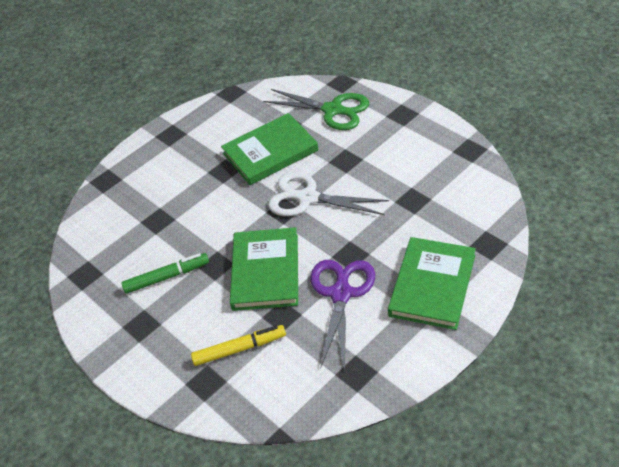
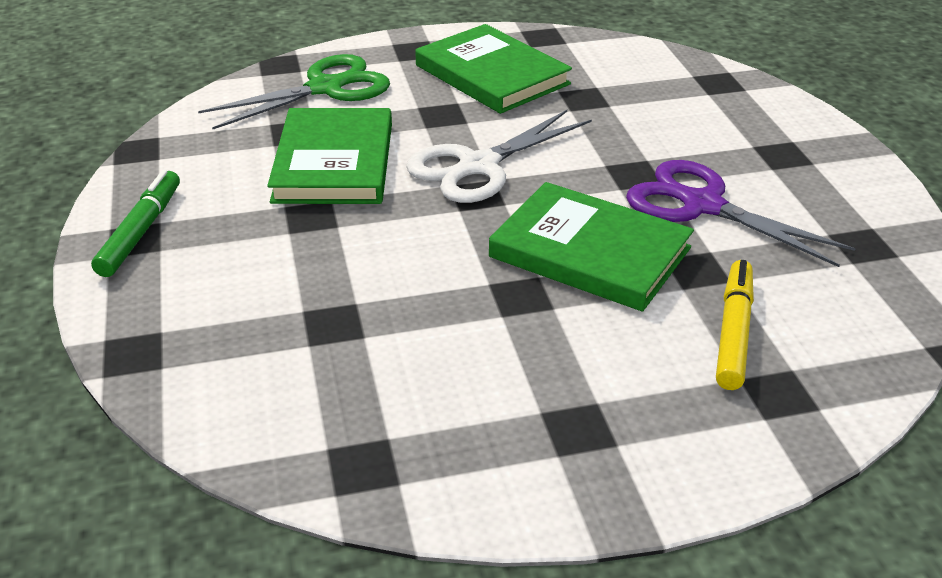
camera: 65 degrees left, 10 degrees down
(167, 277) = (490, 357): green marker -> green marker (141, 231)
(432, 285) = (752, 138): green book -> green book (491, 75)

